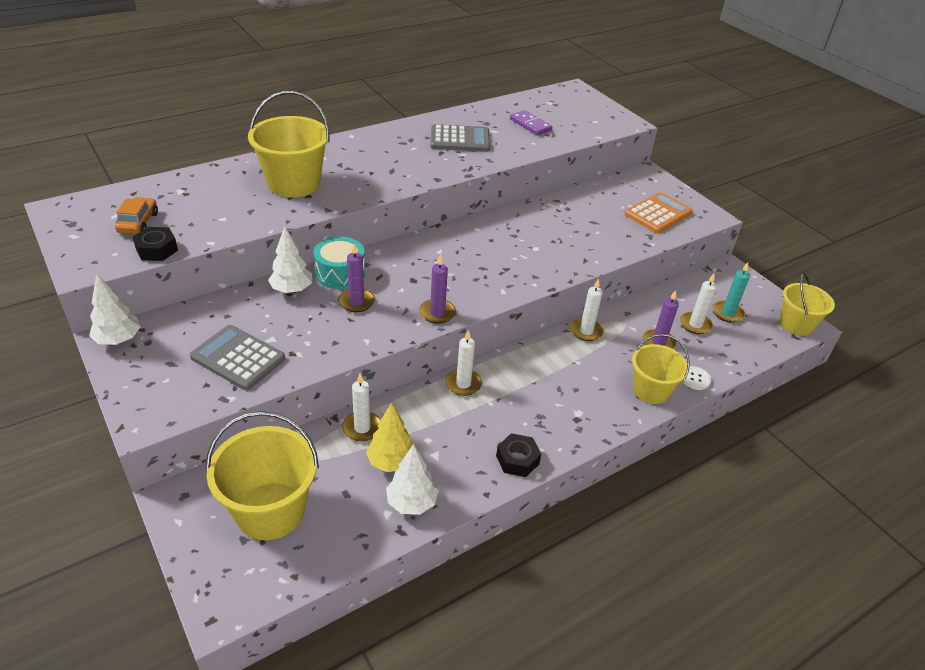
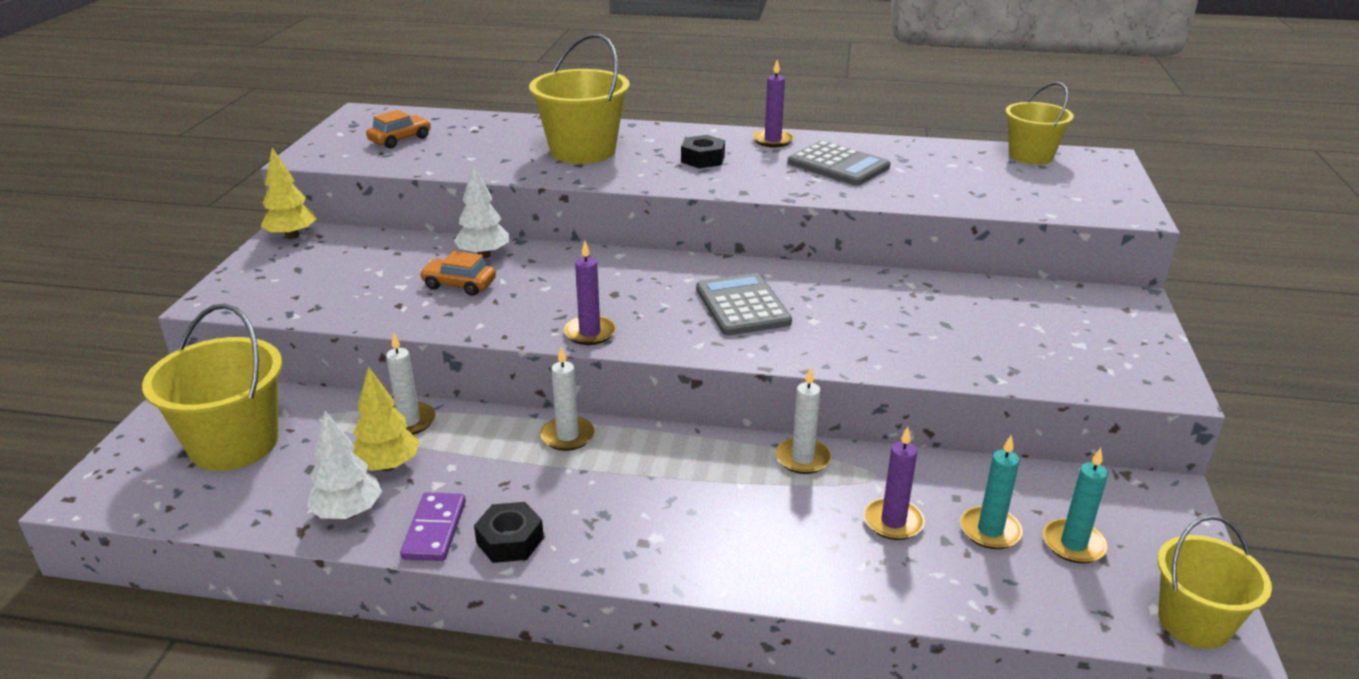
camera: 45 degrees right, 10 degrees down
(118, 340) = (292, 236): white tree -> yellow tree
(157, 249) = (379, 162): black nut -> black nut (703, 159)
(238, 358) = (351, 288): grey calculator -> grey calculator (742, 306)
(309, 319) = (459, 285): none -> orange car
(340, 273) = (550, 259): turquoise drum -> none
(356, 302) = (525, 289): purple candle -> purple candle (772, 140)
(530, 125) = (964, 176): purple domino -> purple domino (435, 529)
(651, 390) = (794, 568): yellow bucket -> yellow bucket (1030, 156)
(658, 214) = (1071, 351): orange calculator -> none
(695, 324) = (990, 531): white candle -> turquoise candle
(695, 379) = (885, 593): white button -> none

